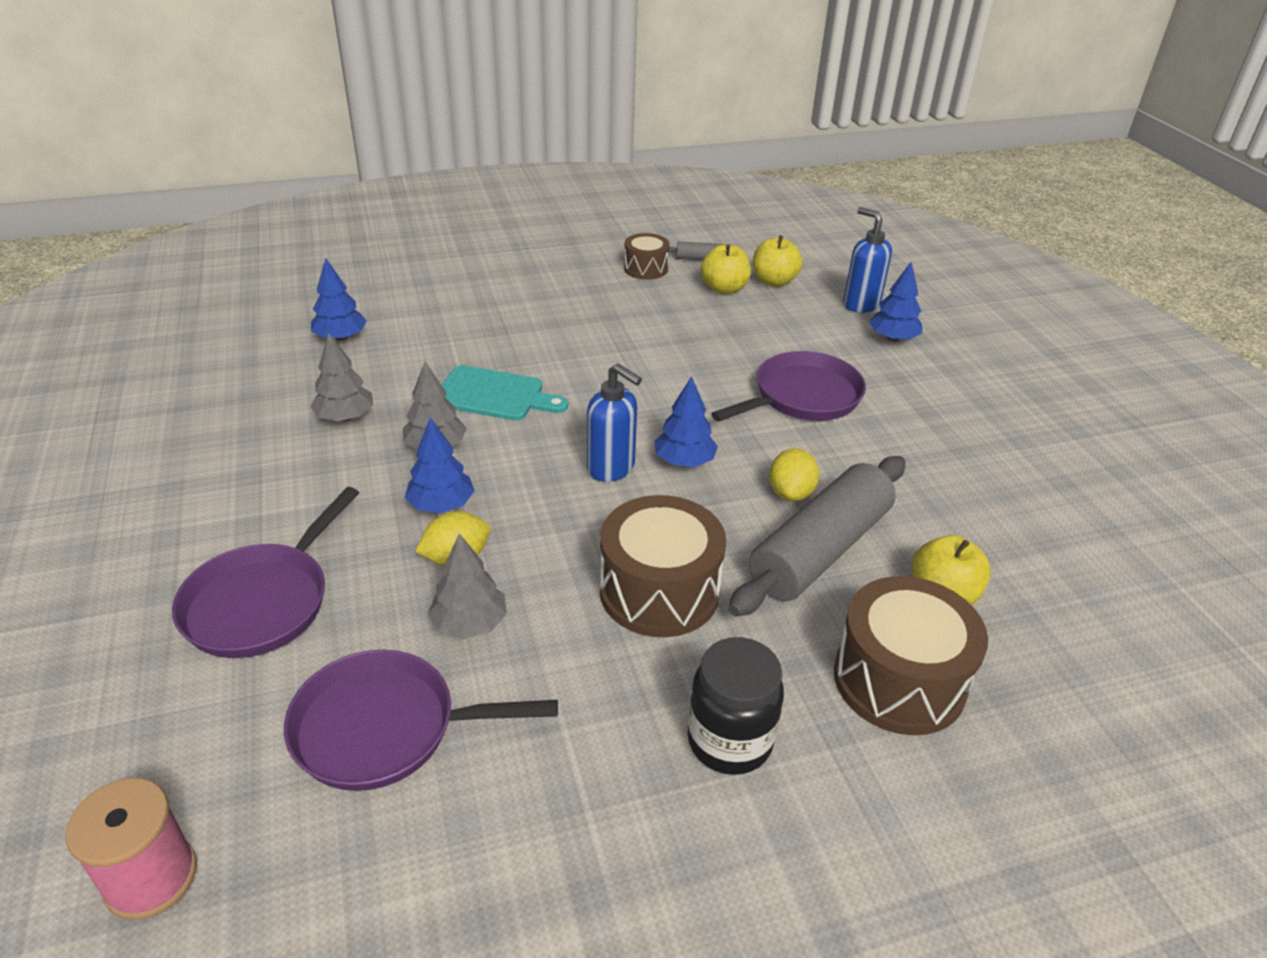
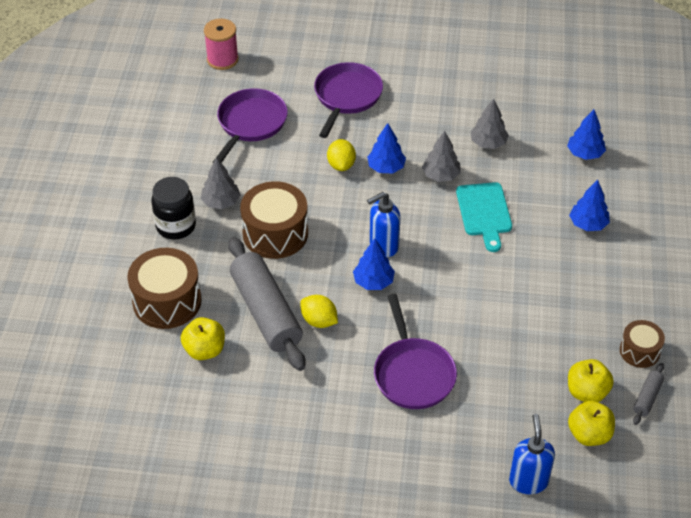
camera: 115 degrees right, 10 degrees up
(262, 602) = (347, 97): purple pan -> purple pan turned 60 degrees clockwise
(469, 624) = (293, 160): grey tree -> grey tree (221, 202)
(494, 395) = (484, 212): turquoise cutting board -> turquoise cutting board turned 45 degrees counterclockwise
(860, 304) = (528, 481): blue soap dispenser -> blue soap dispenser turned 75 degrees counterclockwise
(893, 338) = (466, 475): blue tree -> blue tree (588, 224)

